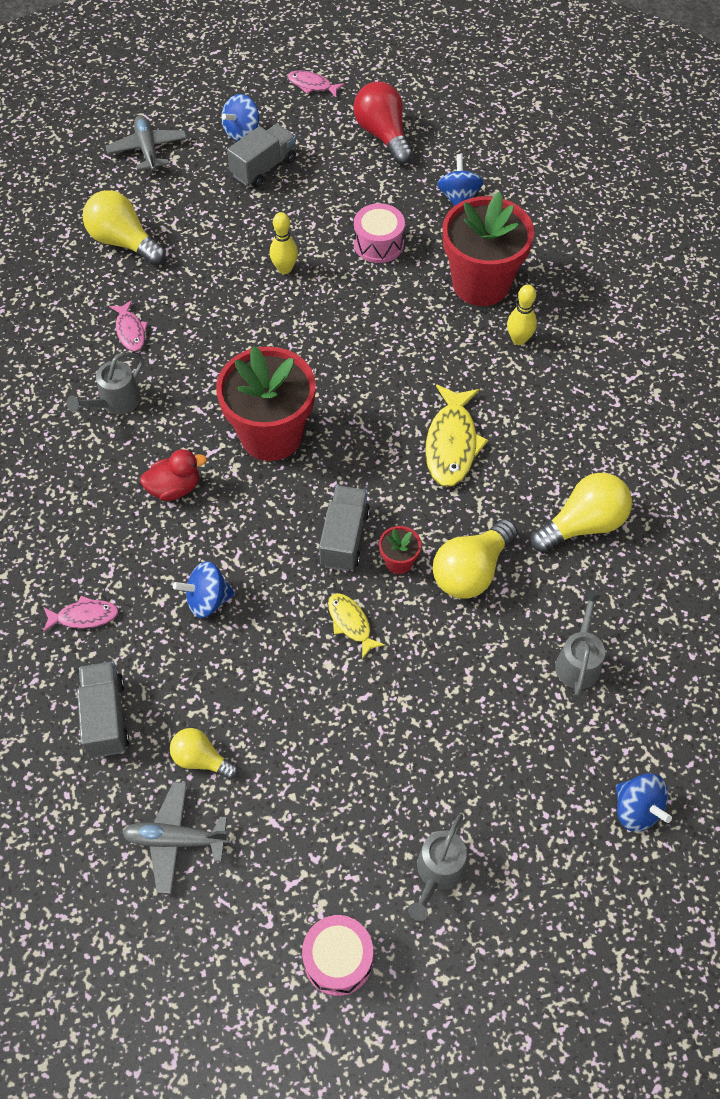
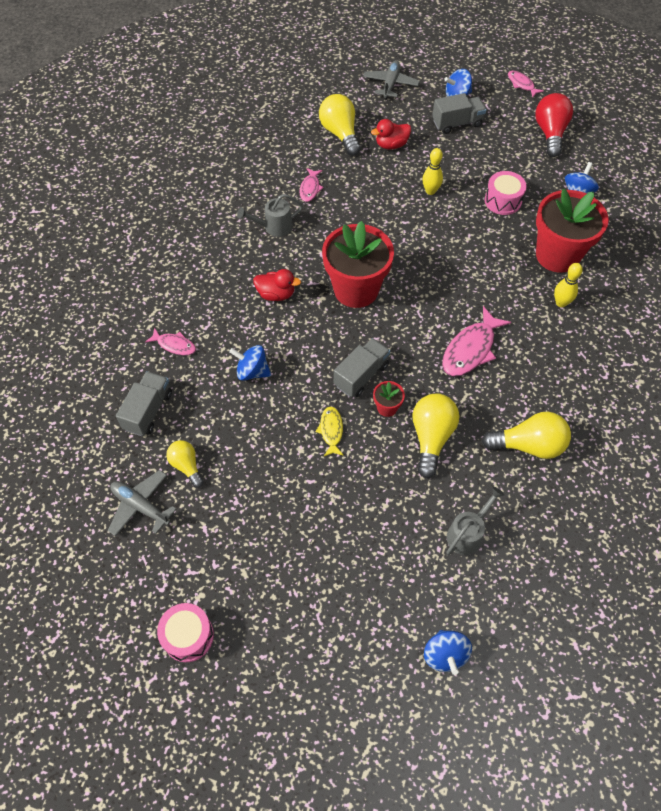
camera: 30 degrees right, 0 degrees up
(199, 229) = (391, 145): none -> red duck
(438, 873) = (284, 619): grey watering can -> none
(452, 444) = (470, 349): yellow fish -> pink fish
(471, 571) = (431, 437): yellow light bulb -> yellow light bulb turned 120 degrees clockwise

